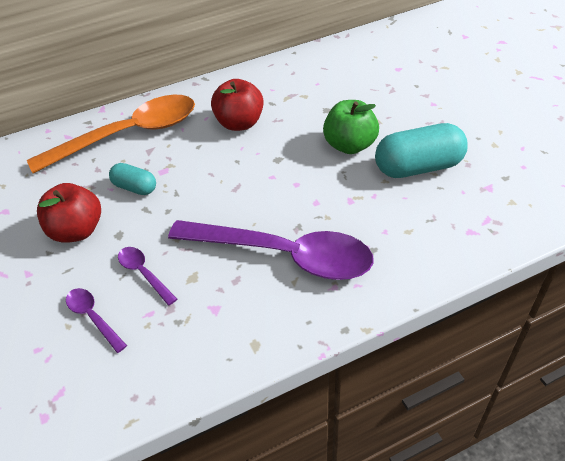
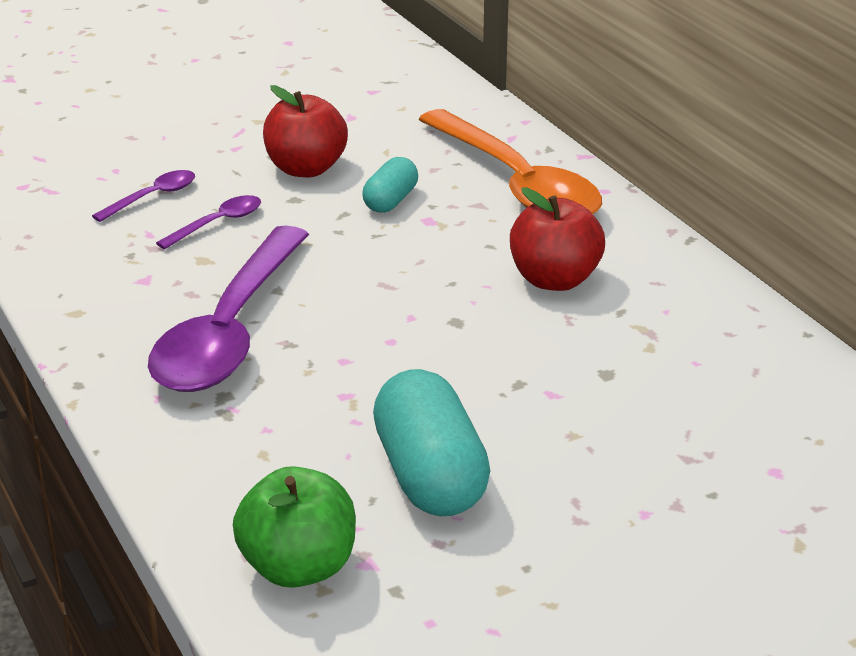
camera: 85 degrees right, 15 degrees down
(350, 145) = (495, 397): green apple -> green apple (298, 568)

